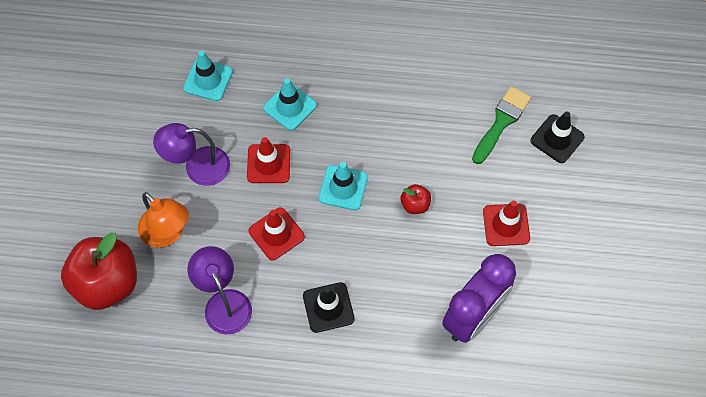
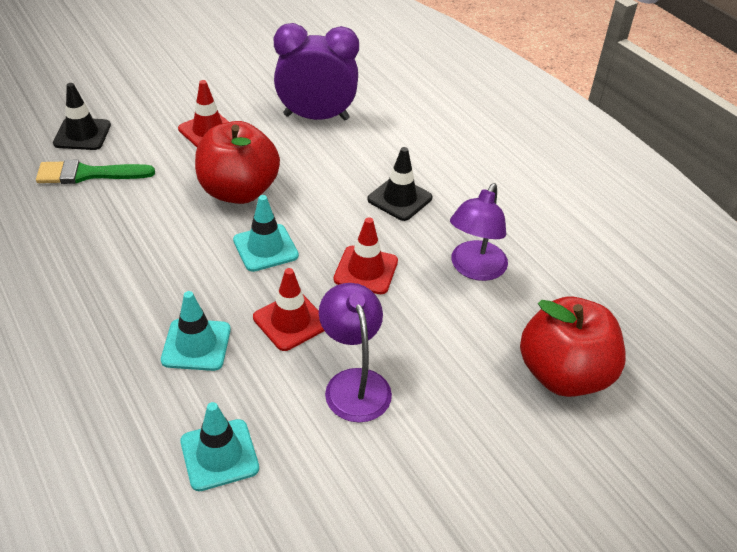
camera: 130 degrees left, 20 degrees down
(167, 234) = (457, 358): orange lamp -> none
(197, 167) = (354, 383): purple lamp -> purple lamp turned 150 degrees counterclockwise
(415, 205) = (238, 191): red apple -> red apple, size x2.29

